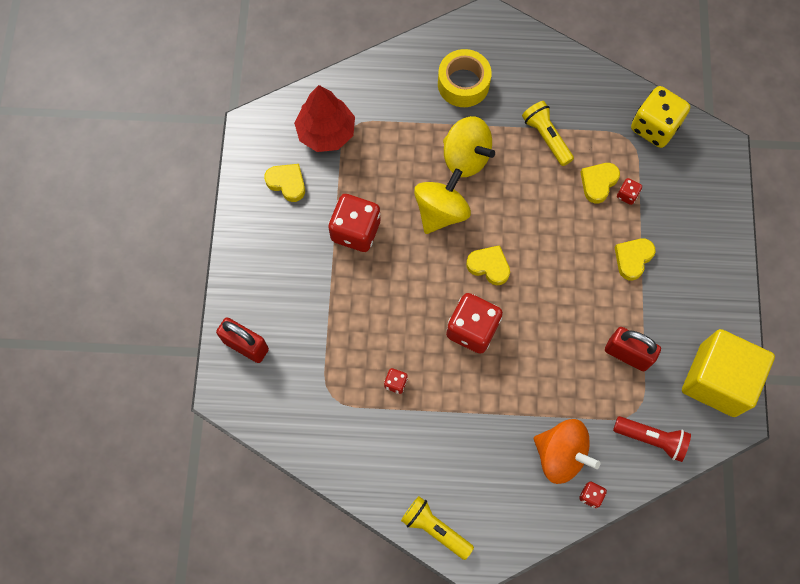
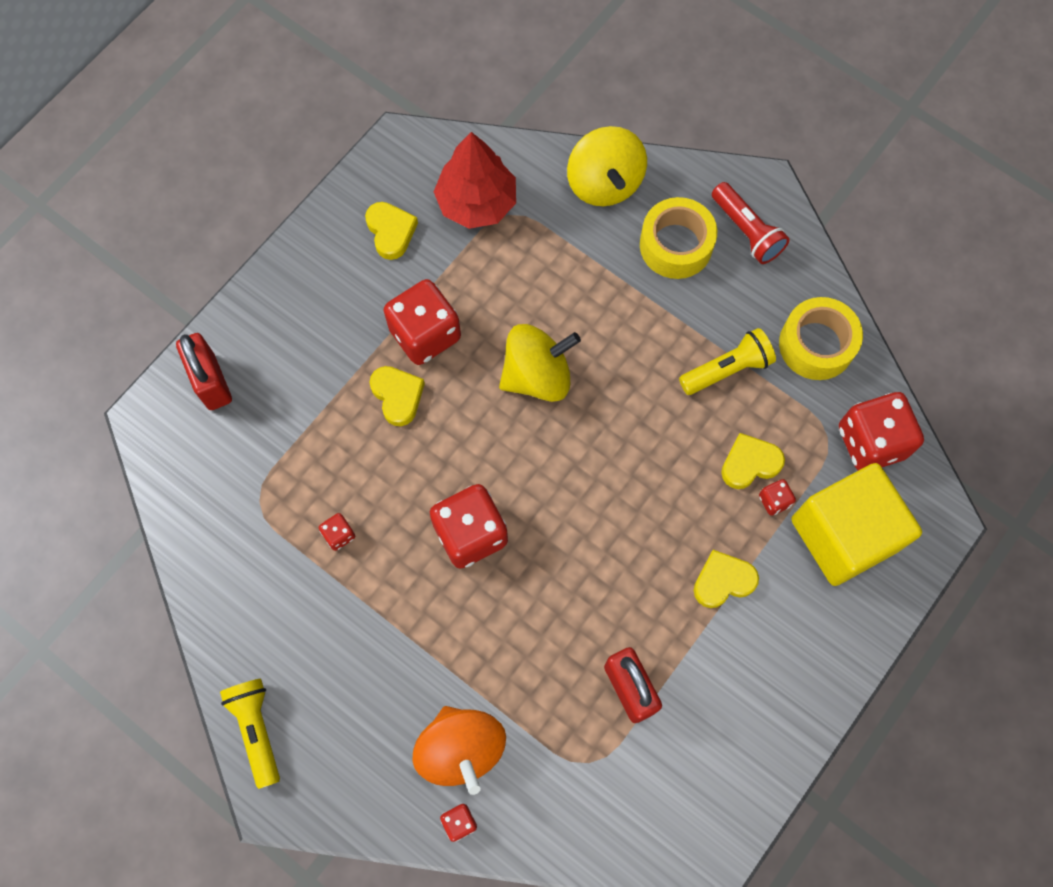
camera: 35 degrees right, 0 degrees up
(465, 157) = (614, 331): yellow spinning top -> yellow spinning top (604, 183)
(489, 266) = (545, 474): yellow heart -> yellow heart (397, 396)
(546, 137) = (727, 369): yellow flashlight -> yellow flashlight turned 60 degrees clockwise
(584, 91) = (816, 345): none -> yellow tape
(651, 439) = (582, 809): red flashlight -> red flashlight (747, 231)
(654, 127) = (871, 442): yellow dice -> red dice
(717, 380) = (716, 796): yellow cube -> yellow cube (843, 534)

